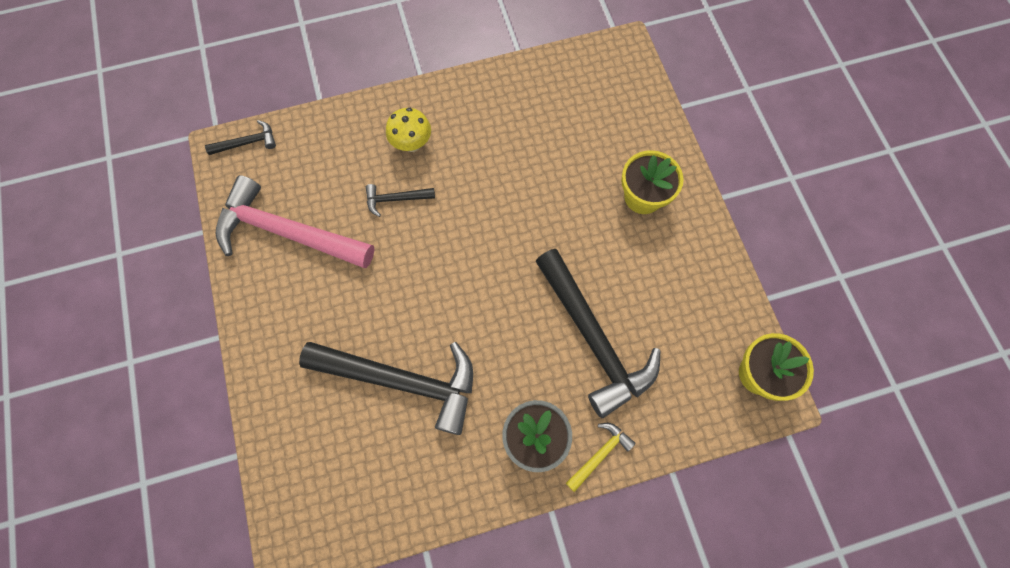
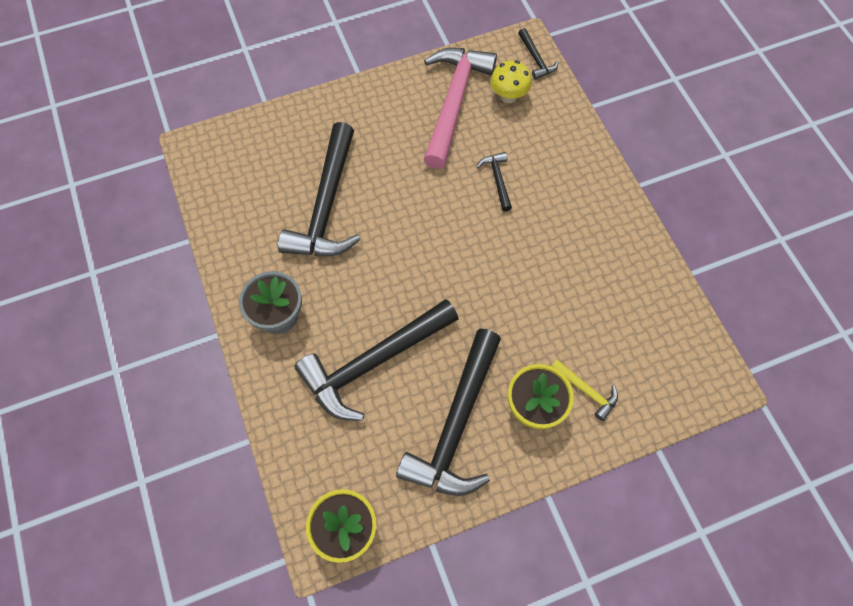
camera: 85 degrees right, 5 degrees down
(412, 144) = (558, 186): yellow mushroom -> yellow mushroom (508, 96)
(600, 454) = (265, 373): yellow hammer -> yellow hammer (586, 391)
(659, 266) = (456, 425): none -> black hammer

